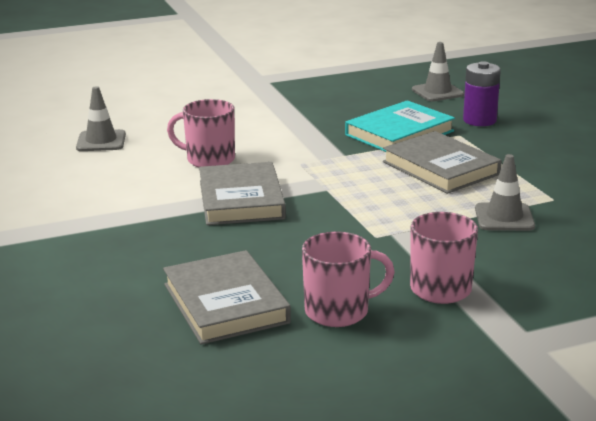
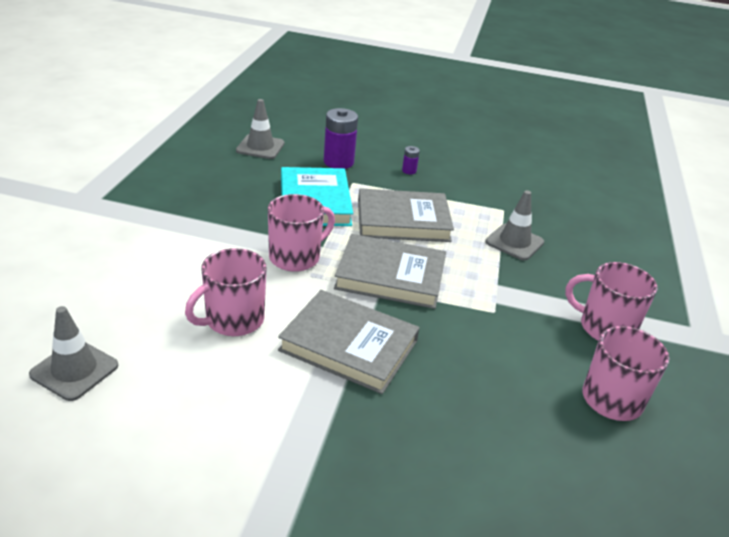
camera: 60 degrees left, 10 degrees up
(225, 303) = (555, 460): grey book -> grey book (390, 276)
(313, 152) = (296, 257): none -> pink mug
(529, 146) = (409, 171): none -> purple battery

